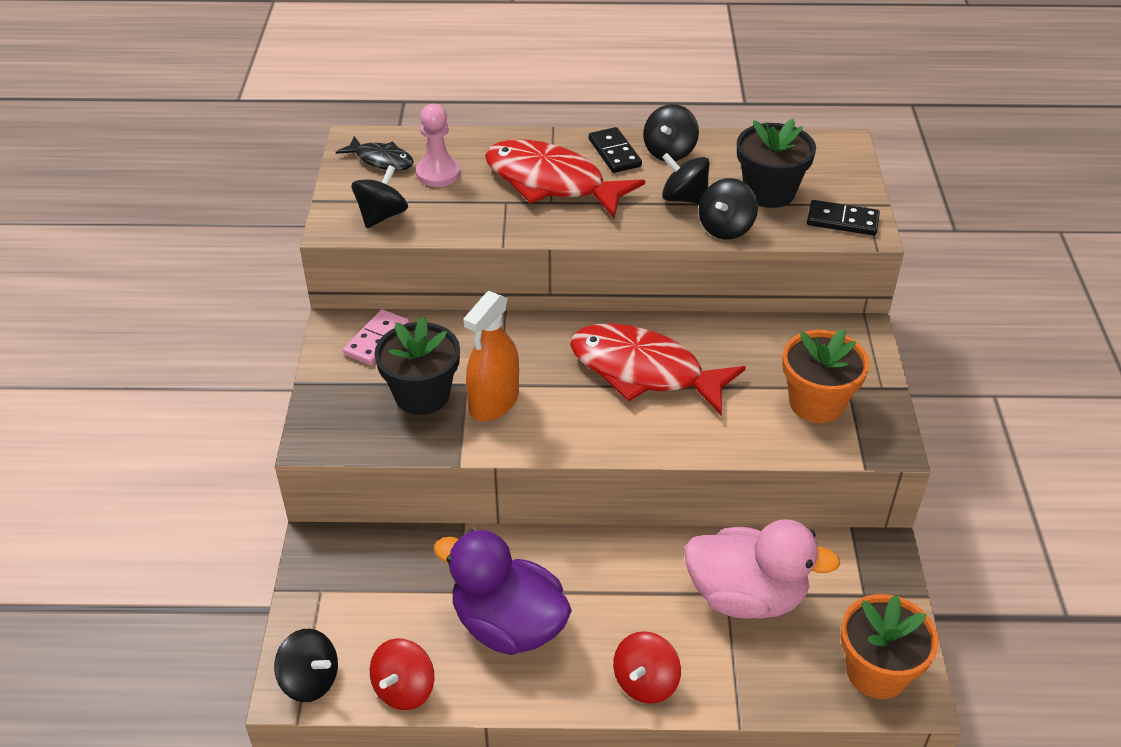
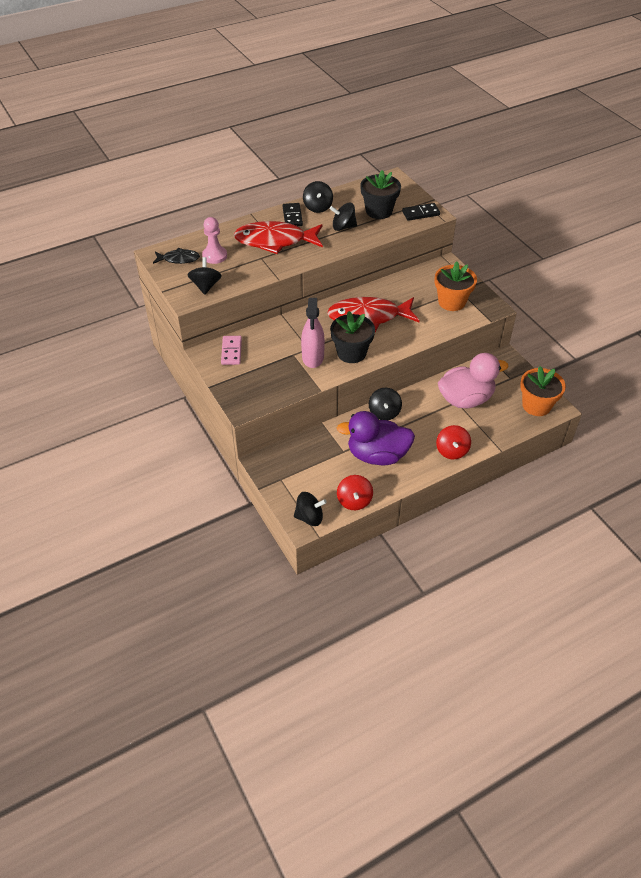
camera: 30 degrees left, 5 degrees up
(422, 395) = (276, 367): black flower pot -> black flower pot (351, 353)
(494, 402) = (313, 357): orange spray bottle -> pink spray bottle
(614, 153) = (292, 216): black domino -> black domino turned 45 degrees clockwise
(726, 228) = (373, 234): black spinning top -> black spinning top (384, 413)

